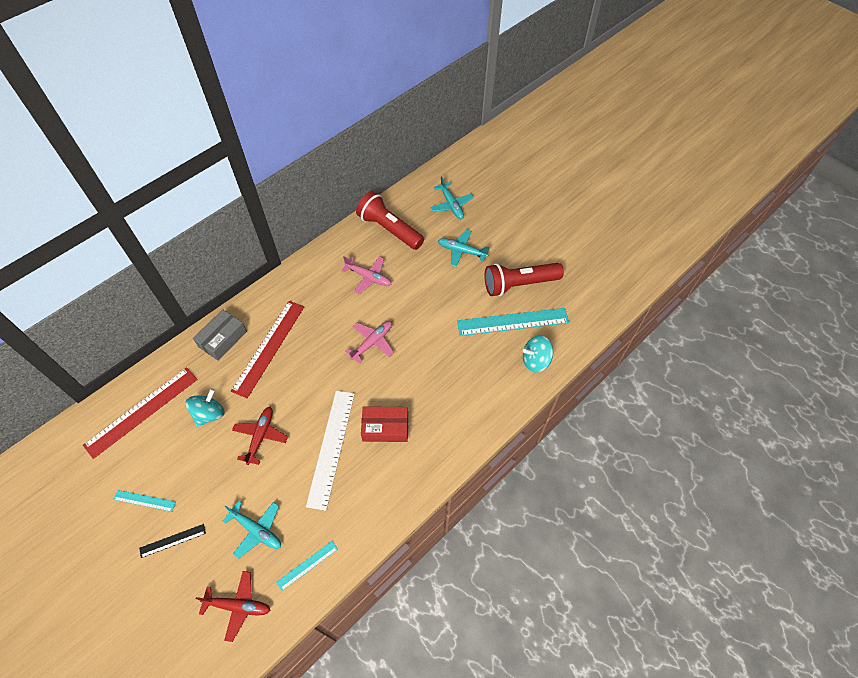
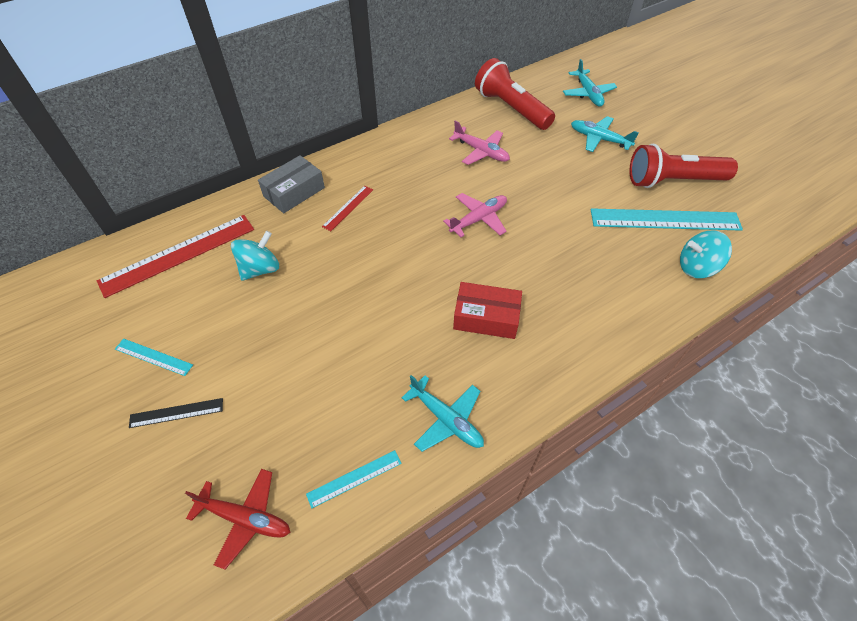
camera: 10 degrees right, 5 degrees down
(256, 530) = (292, 418): turquoise plane -> turquoise plane (446, 419)
(260, 436) = (319, 304): red plane -> none
(268, 347) = (348, 207): red ruler -> red ruler, size x0.48
(331, 447) = (410, 331): white ruler -> none

